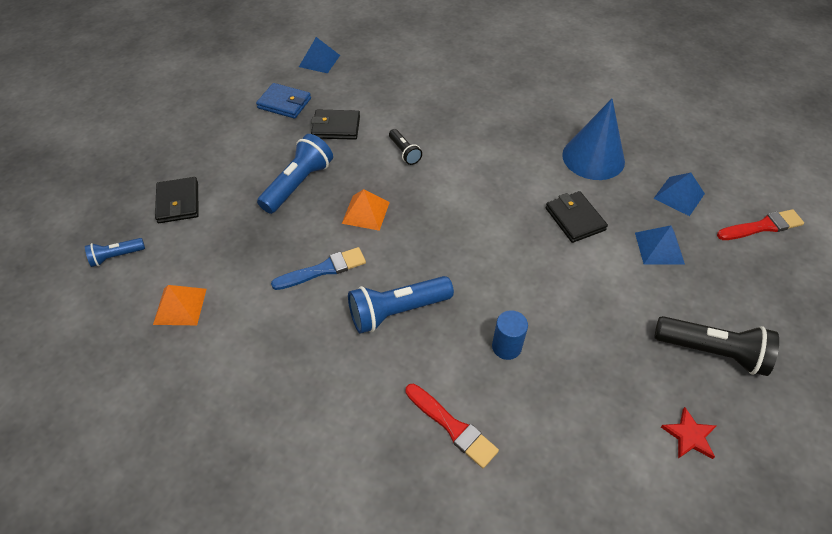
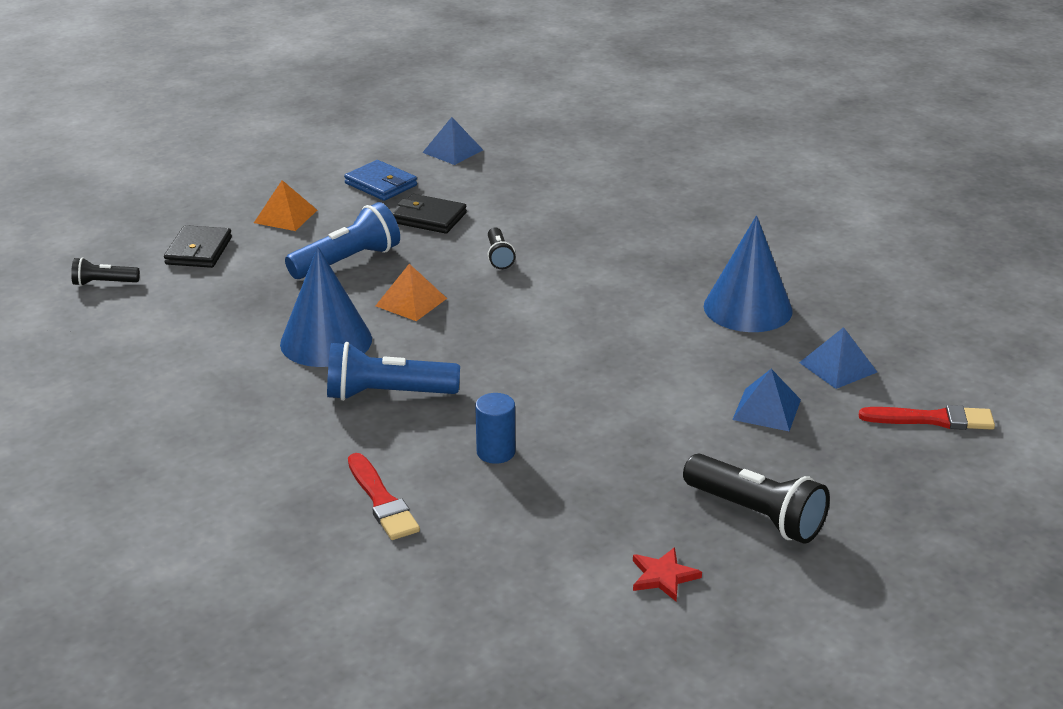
camera: 20 degrees right, 20 degrees down
(116, 256) = (104, 283): blue flashlight -> black flashlight
(180, 306) = (147, 338): orange pyramid -> orange pyramid (285, 216)
(323, 269) = (326, 341): blue brush -> blue cone
(574, 219) = (674, 360): black wallet -> none

